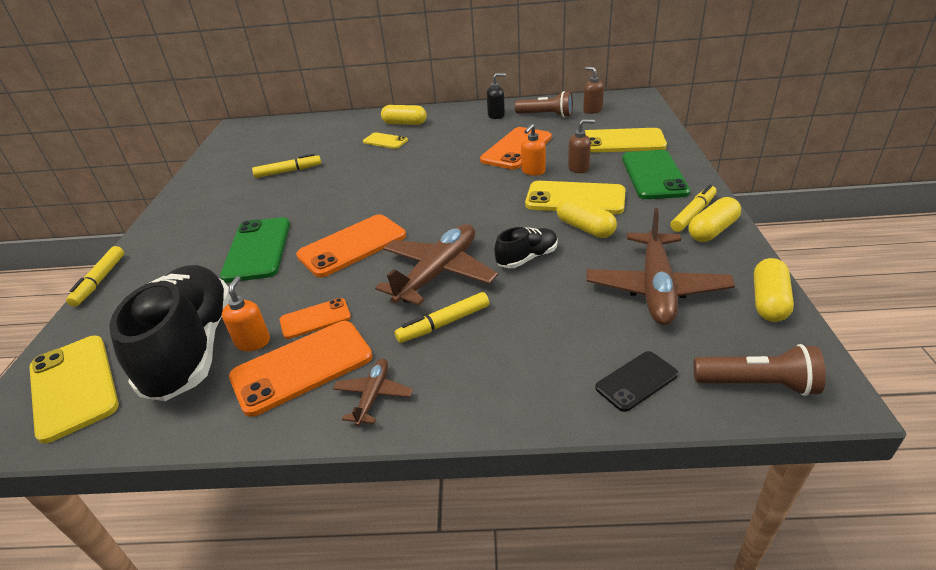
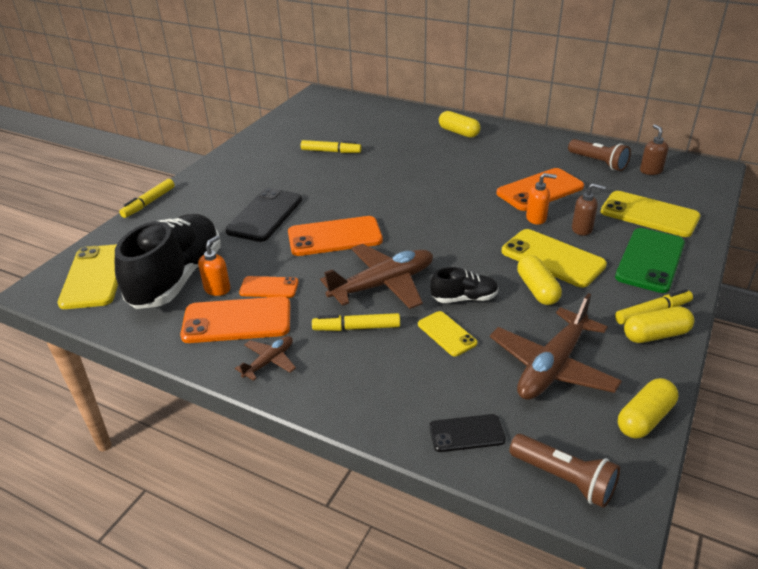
camera: 25 degrees right, 0 degrees up
(257, 249) = (265, 215): green phone -> black phone
(385, 141) = (428, 146): yellow phone -> yellow phone (447, 334)
(496, 115) = (549, 148): black soap dispenser -> none
(533, 171) = (536, 218): orange soap dispenser -> orange soap dispenser turned 150 degrees counterclockwise

